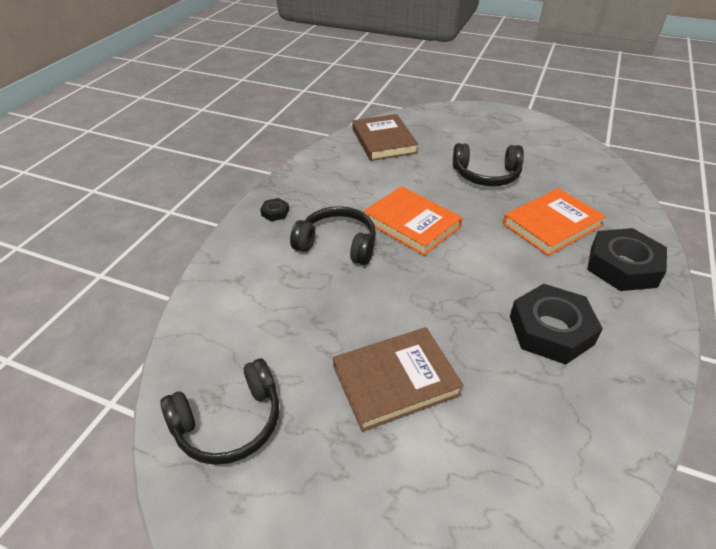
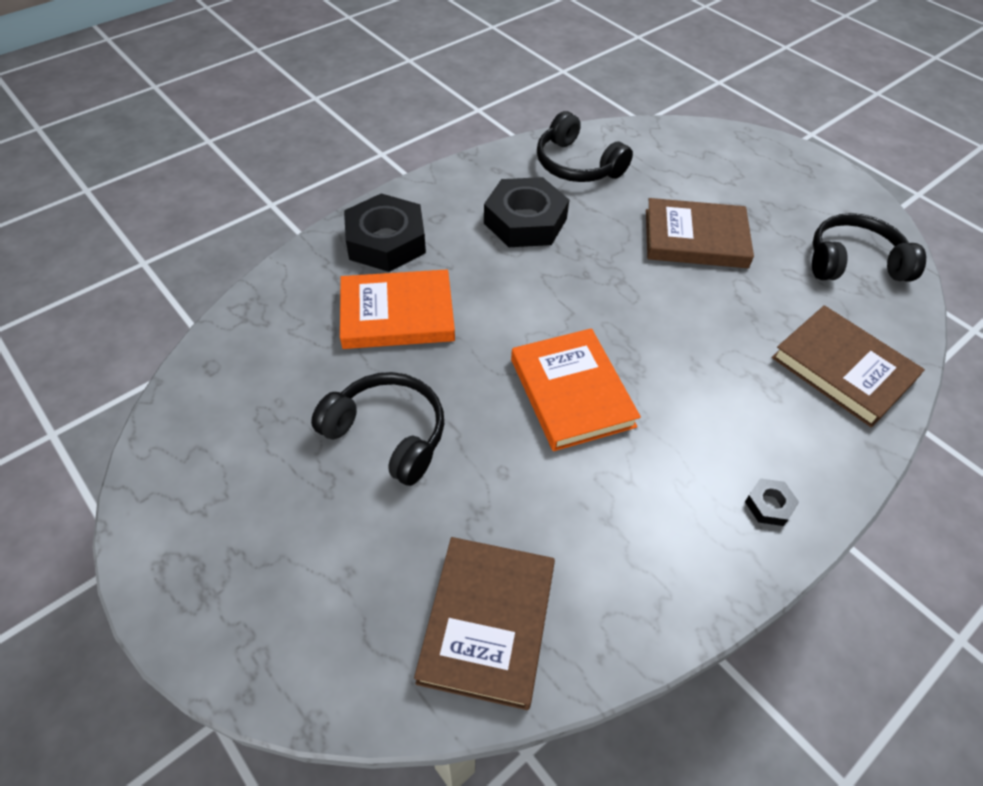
camera: 155 degrees left, 10 degrees up
(236, 304) = (842, 369): none -> brown book
(337, 244) = (691, 401): black headphones -> black headphones (577, 165)

